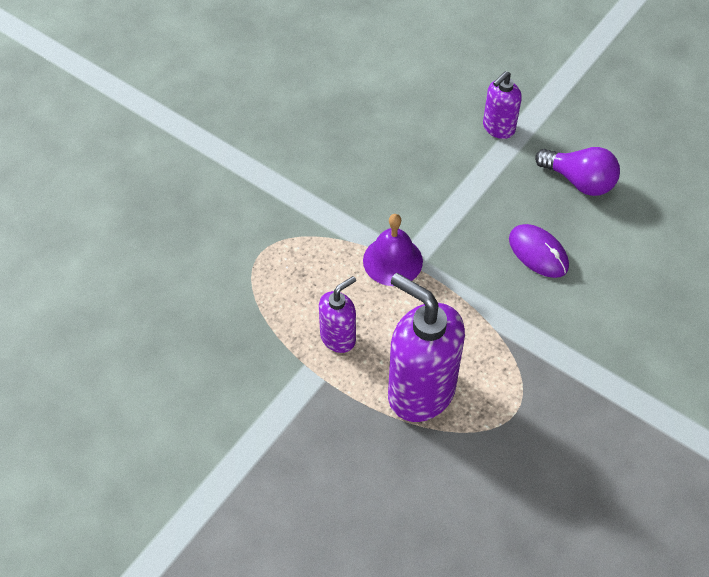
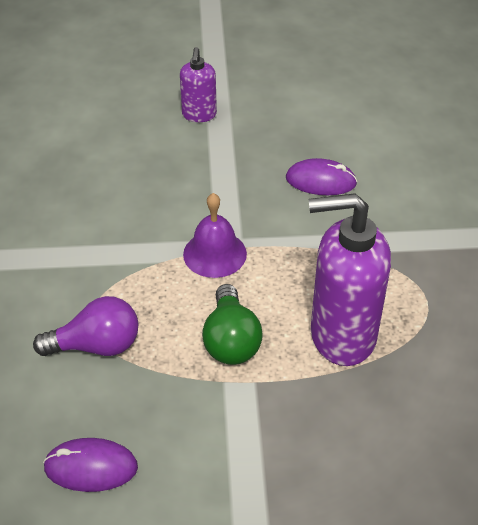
camera: 40 degrees left, 10 degrees down
(168, 360) = (91, 467): none -> purple mouse
(338, 337) = (231, 340): purple soap dispenser -> green light bulb
(579, 181) = (297, 117): purple light bulb -> purple light bulb (96, 345)

